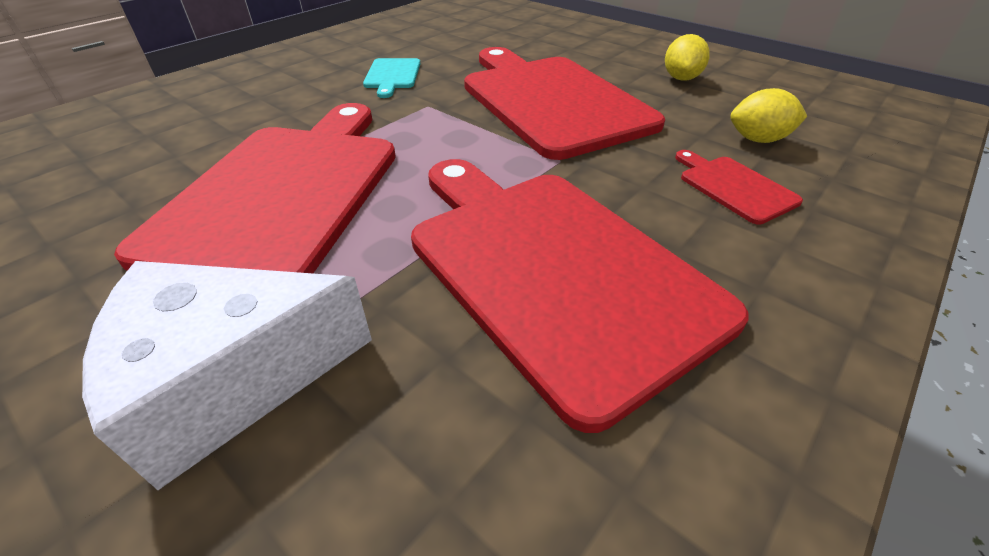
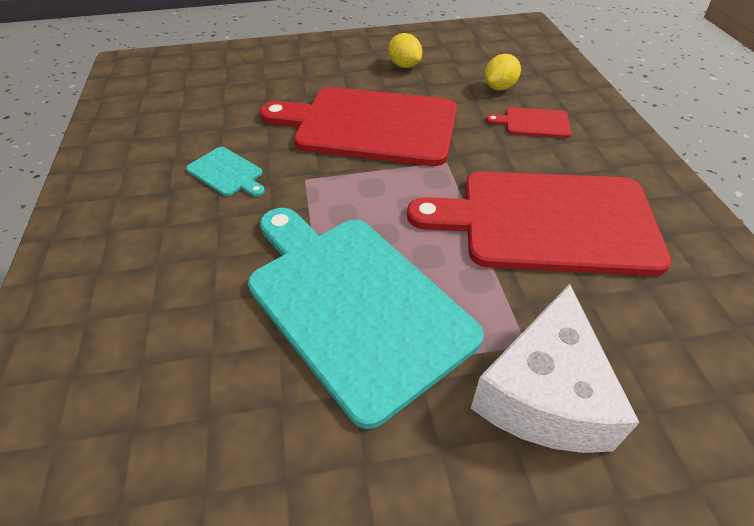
camera: 50 degrees left, 5 degrees up
(283, 193) = (353, 303): red cutting board -> turquoise cutting board

